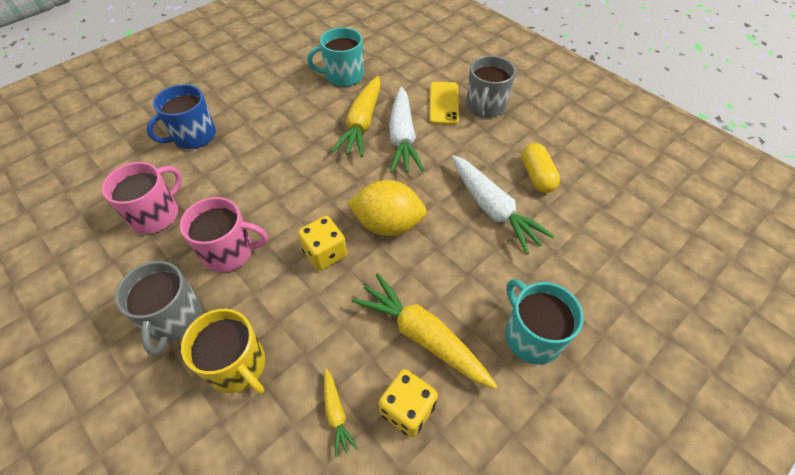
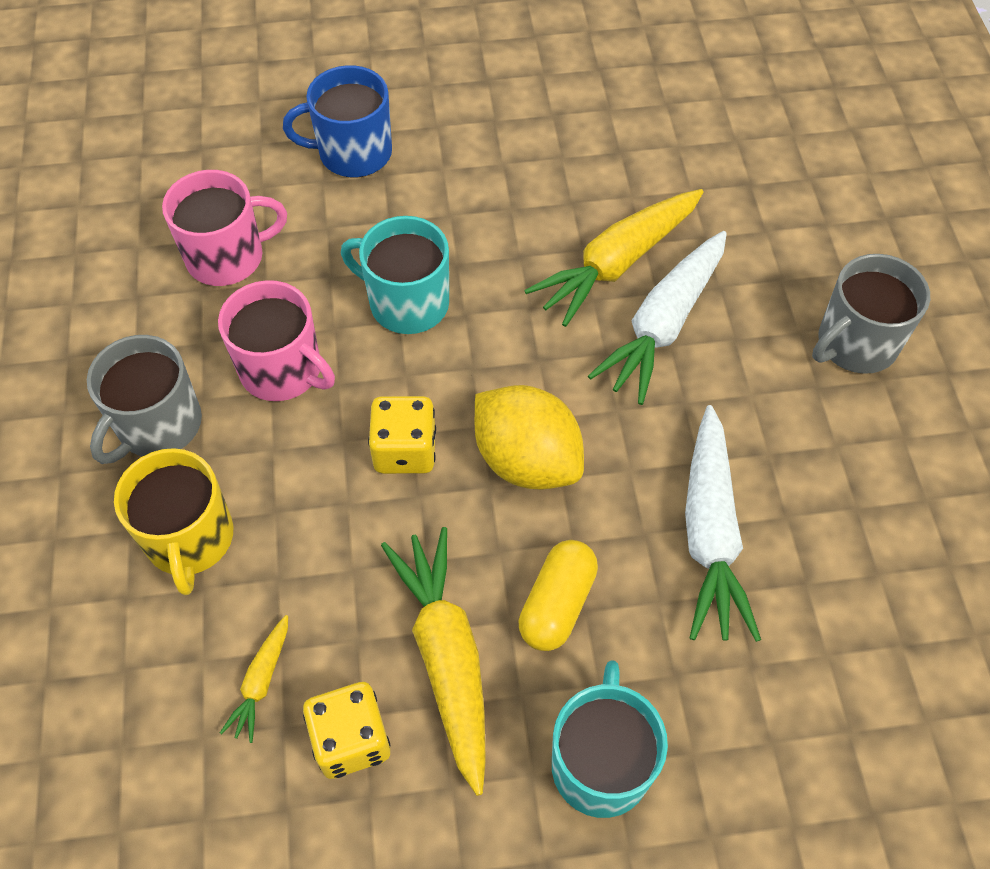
camera: 35 degrees right, 5 degrees up
(343, 76) = (653, 157): turquoise mug -> turquoise mug (407, 303)
(444, 103) = (785, 298): yellow phone -> none
(536, 176) = (836, 522): yellow capsule -> yellow capsule (557, 604)

